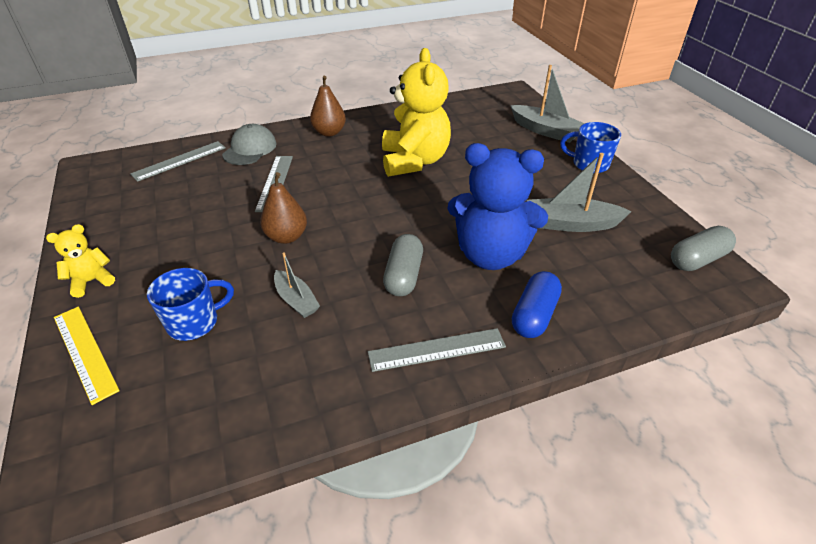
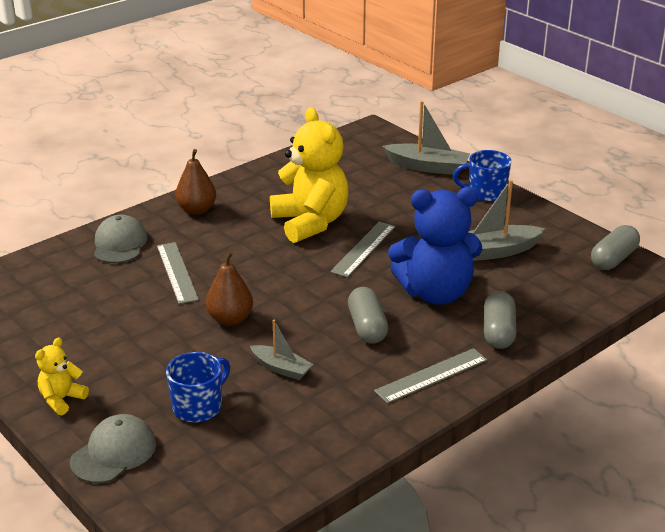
camera: 20 degrees left, 10 degrees down
(85, 352) = (113, 453): yellow ruler -> grey cap
(179, 160) = (47, 271): grey ruler -> grey ruler (363, 249)
(534, 315) = (498, 332): blue capsule -> grey capsule

